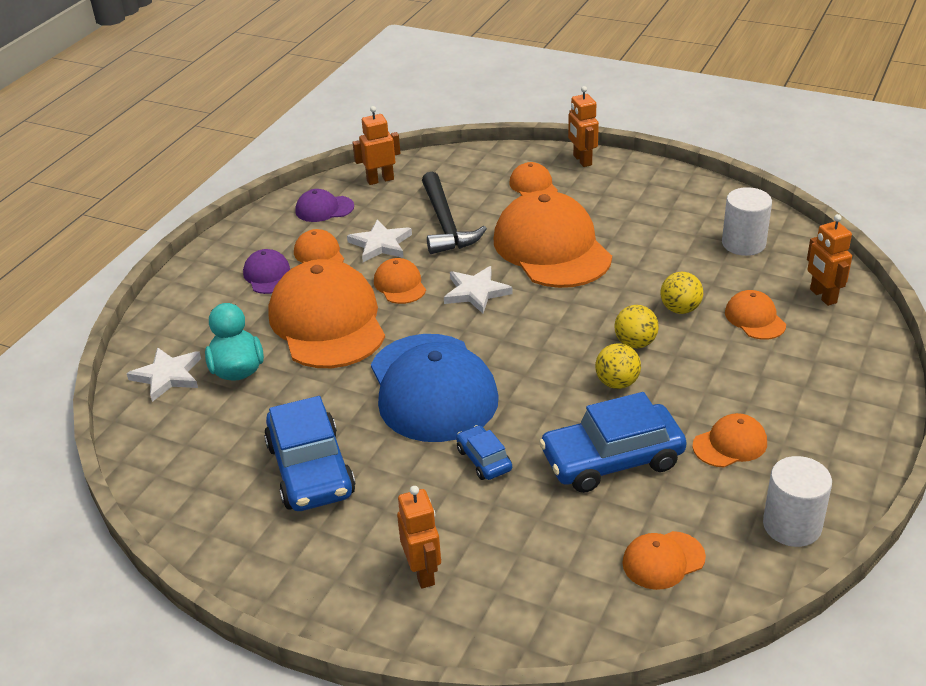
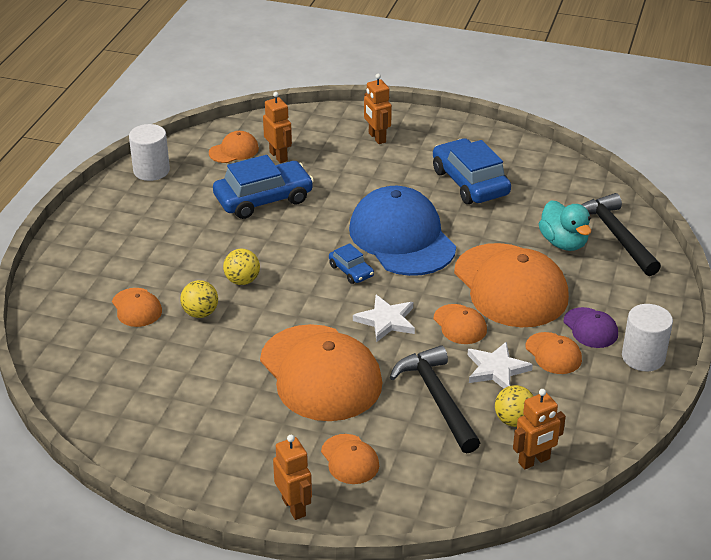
camera: 170 degrees right, 0 degrees up
(167, 376) = (616, 235): white star -> black hammer
(324, 209) = (578, 413): purple cap -> none
(484, 460) = (352, 194): blue car -> blue car (351, 271)
(617, 383) = (258, 249): yellow ball -> yellow ball (513, 420)
(730, 444) = (180, 212): orange cap -> none
(743, 244) = (126, 388): white cylinder -> white cylinder (643, 357)
(822, 296) = (69, 332): orange robot -> orange robot (278, 156)

